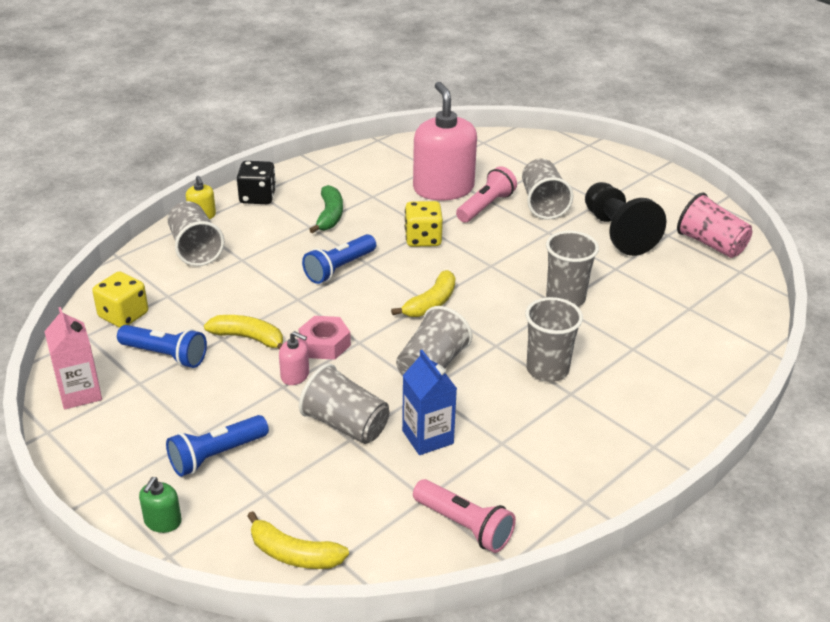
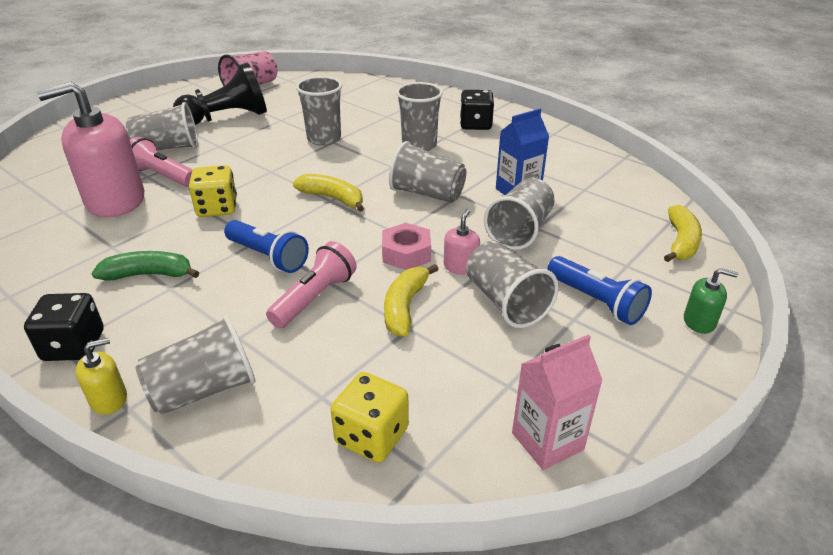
camera: 95 degrees left, 0 degrees up
(165, 355) = (451, 371): blue flashlight -> none
(235, 396) = (506, 302): none -> grey cup
(464, 526) = (602, 173): pink flashlight -> pink flashlight (315, 298)
(611, 426) = (475, 125): none -> black dice

